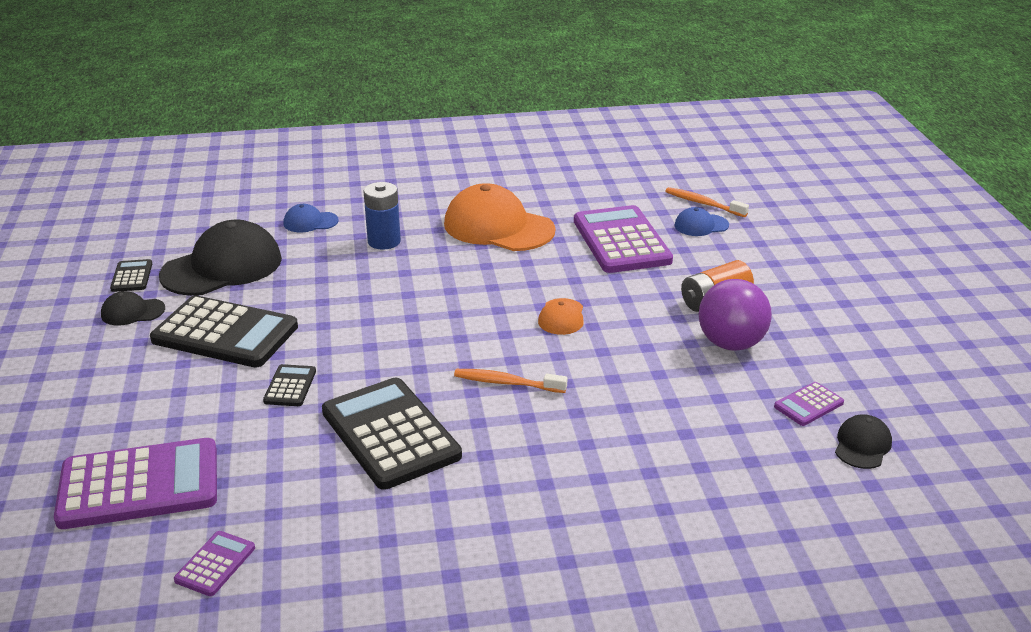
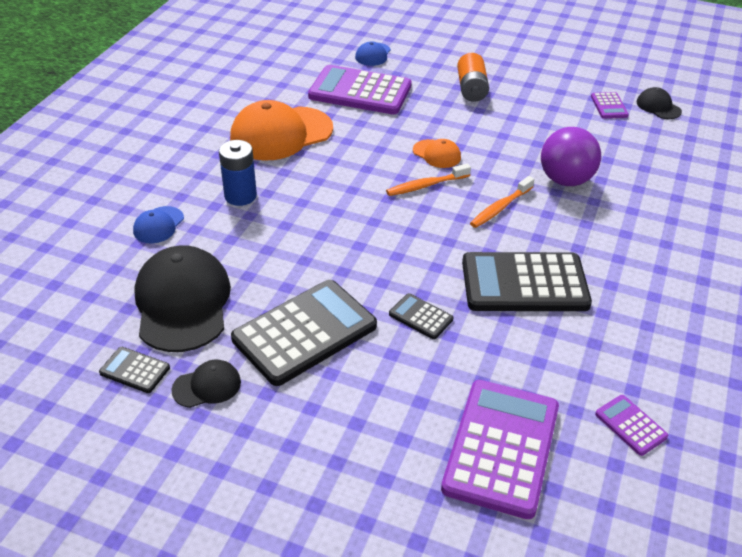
camera: 60 degrees left, 10 degrees up
(132, 312) = (207, 386): black cap -> black cap turned 135 degrees counterclockwise
(703, 203) = (345, 42): orange toothbrush -> orange toothbrush (425, 185)
(731, 344) = (525, 104): purple ball -> purple ball (565, 180)

